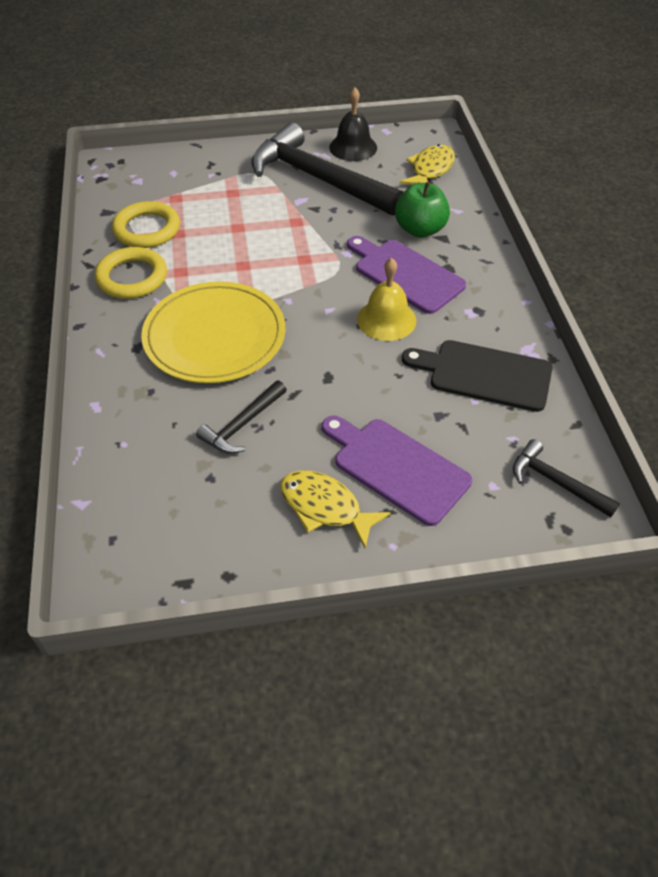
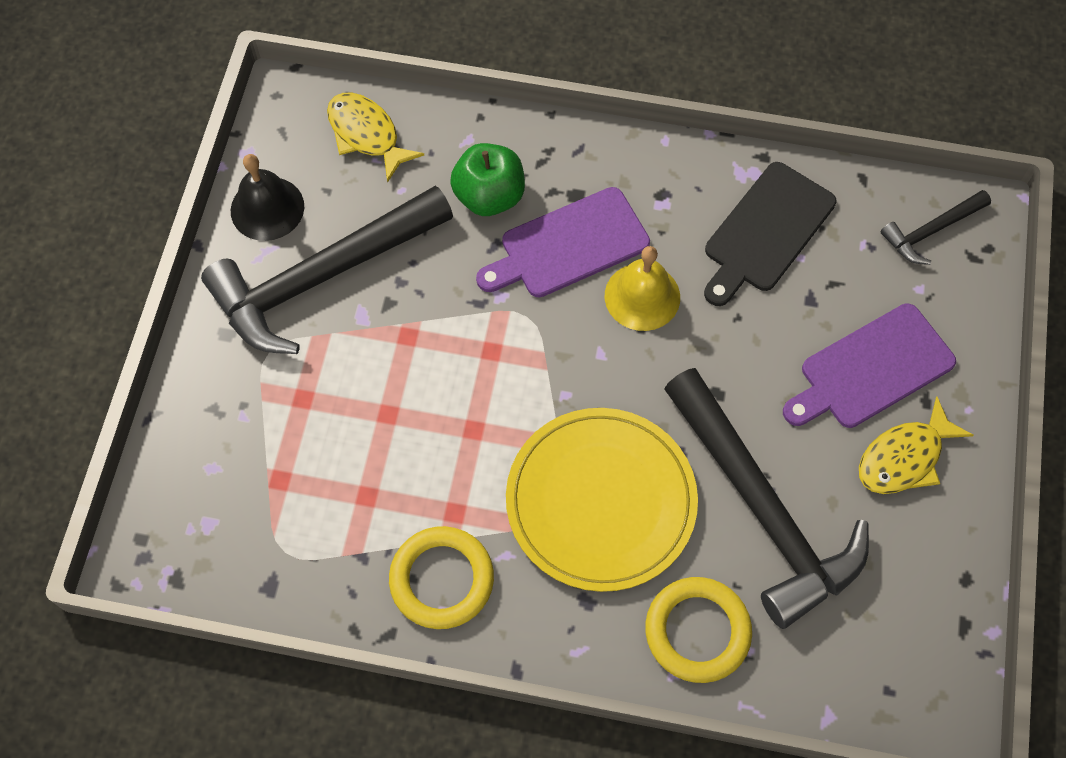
camera: 70 degrees left, 15 degrees up
(147, 229) = (339, 536): yellow ring -> yellow ring (697, 631)
(242, 424) = (762, 508): black hammer -> black hammer, size x2.14

